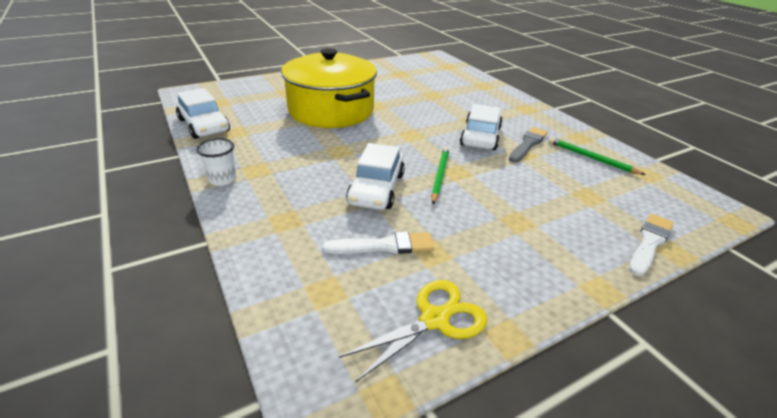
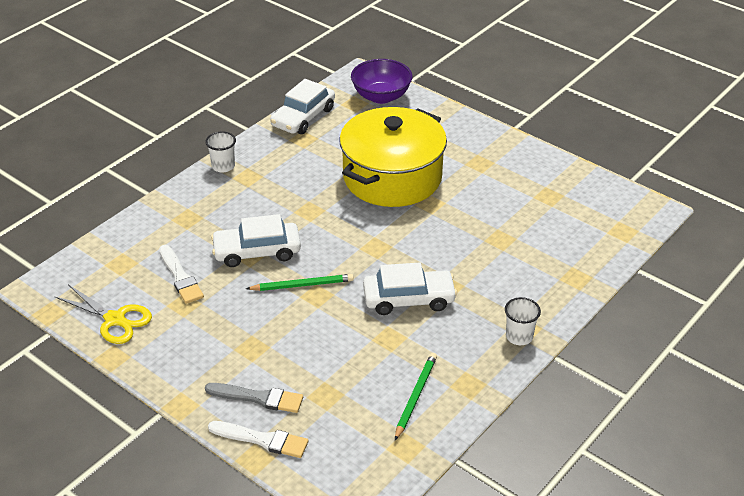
camera: 70 degrees right, 5 degrees up
(225, 92) = (381, 96): none -> purple bowl
(528, 144) = (415, 340): grey brush -> grey brush (258, 398)
(534, 111) = (519, 336): none -> white cup

